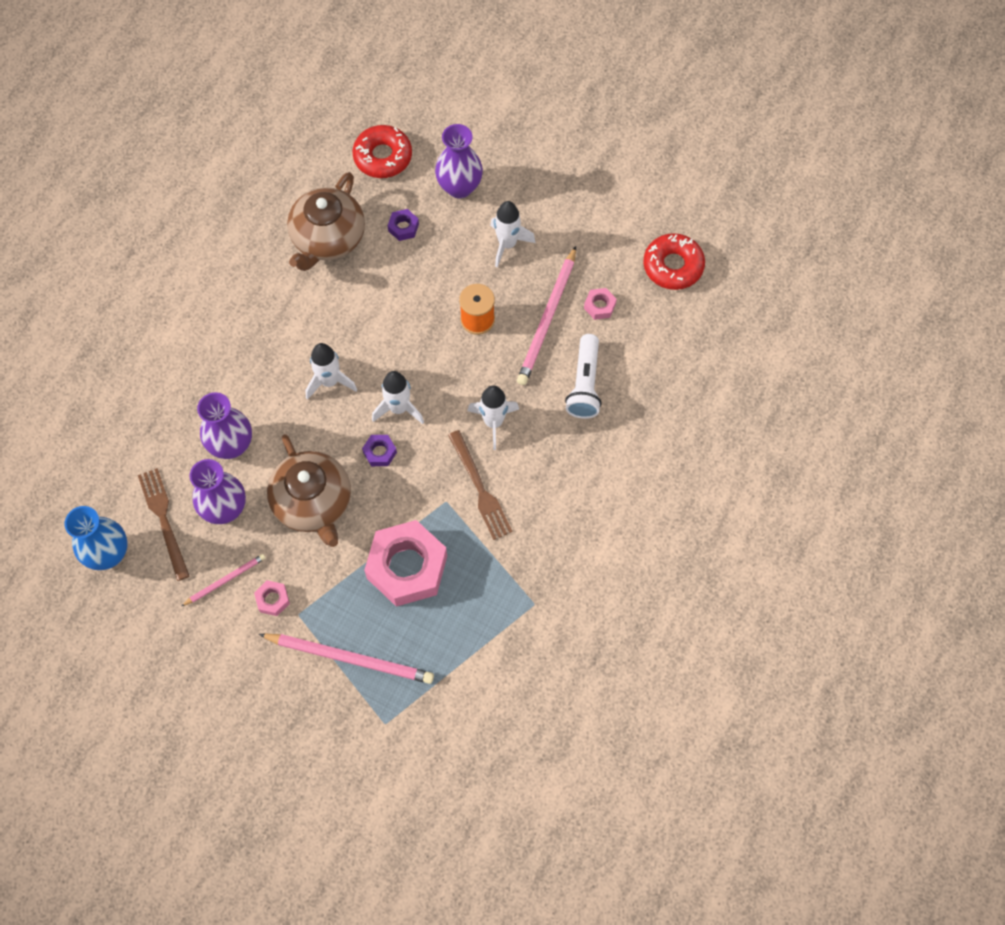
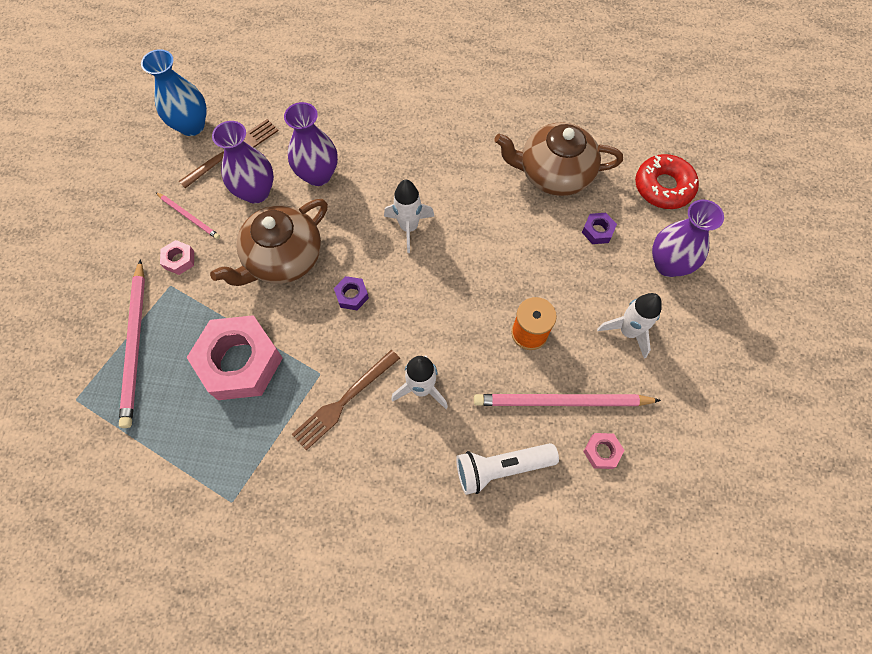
camera: 70 degrees right, 0 degrees up
(398, 408) = (403, 295): white rocket -> none
(673, 266) = (692, 519): red donut -> none

